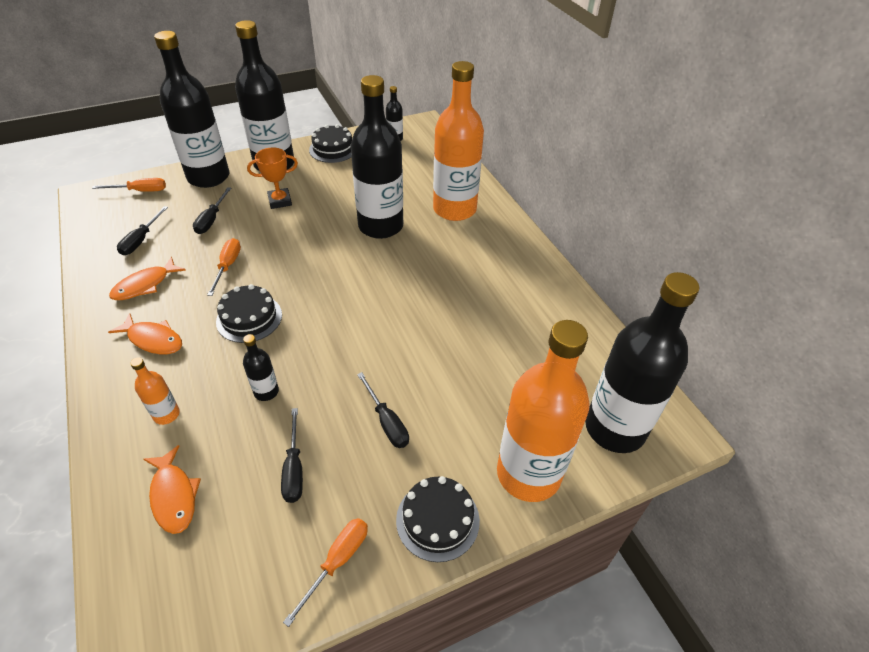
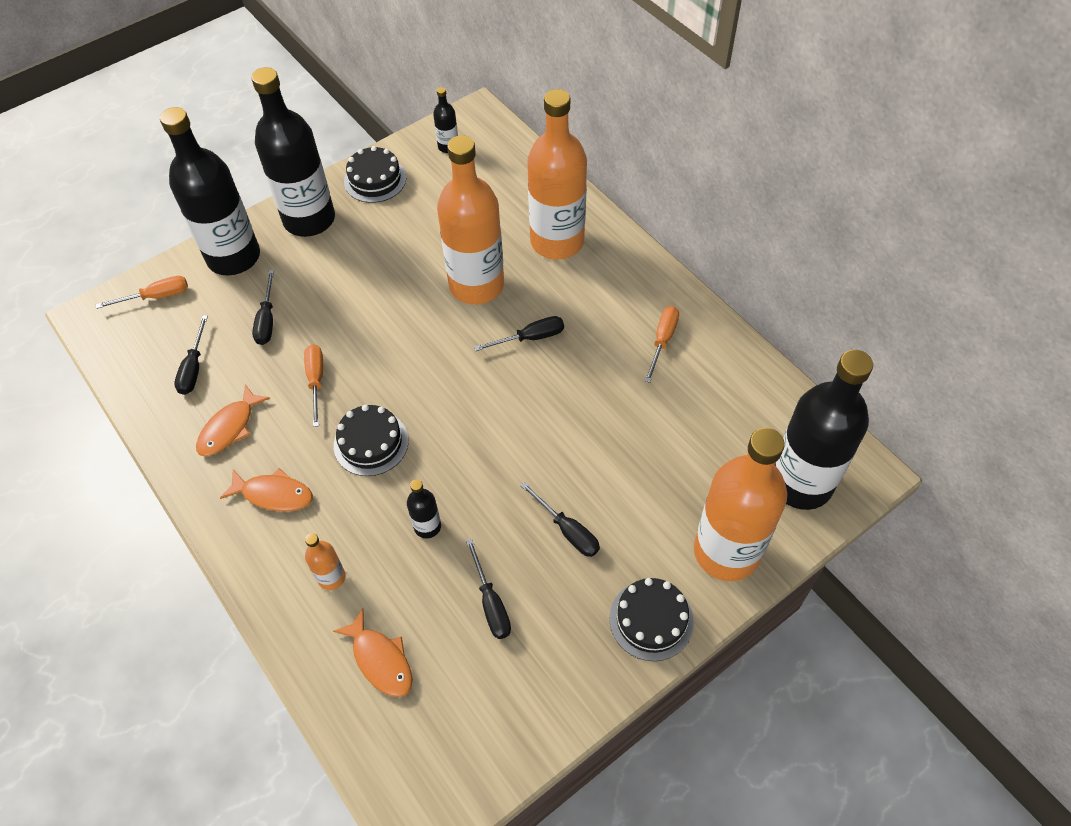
camera: 10 degrees left, 10 degrees up
(280, 201) = (340, 274): orange trophy -> none
(337, 562) = (569, 683): orange screwdriver -> orange screwdriver (662, 341)
(380, 226) = (476, 285): black bottle -> orange bottle
(409, 269) = (530, 338): none -> black screwdriver

